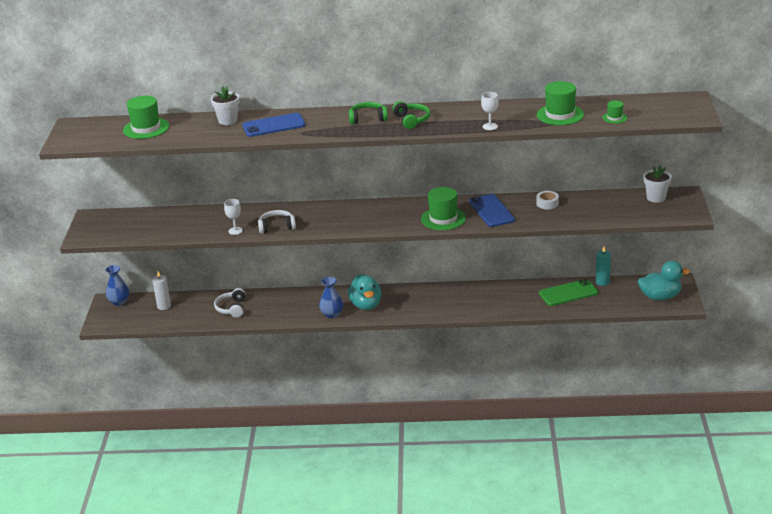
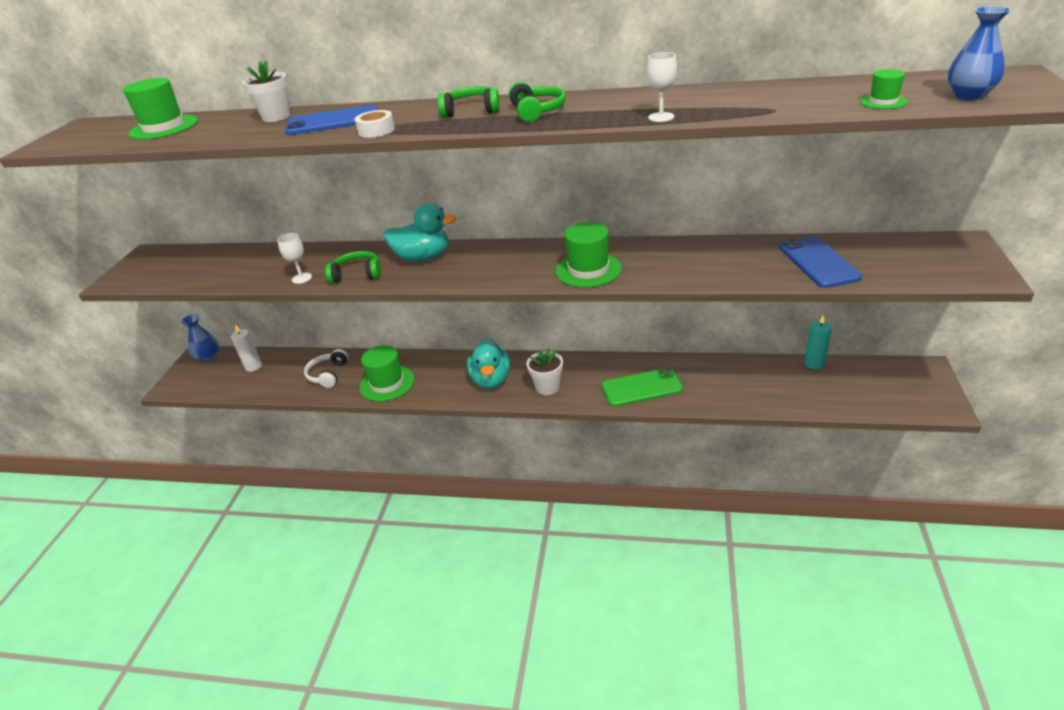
camera: 10 degrees right, 5 degrees up
(277, 227) = (357, 274): white headphones -> green headphones
(332, 314) = (445, 391): blue vase -> blue vase (969, 95)
(491, 211) = (661, 260): blue phone -> blue phone (818, 262)
(547, 203) = (746, 252): white tape -> white tape (376, 130)
(560, 115) = (782, 100): green hat -> green hat (387, 383)
(568, 293) = (765, 378): green phone -> green phone (641, 388)
(656, 198) = (919, 247): white flower pot -> white flower pot (547, 387)
(660, 297) = (903, 392): turquoise duck -> turquoise duck (423, 257)

